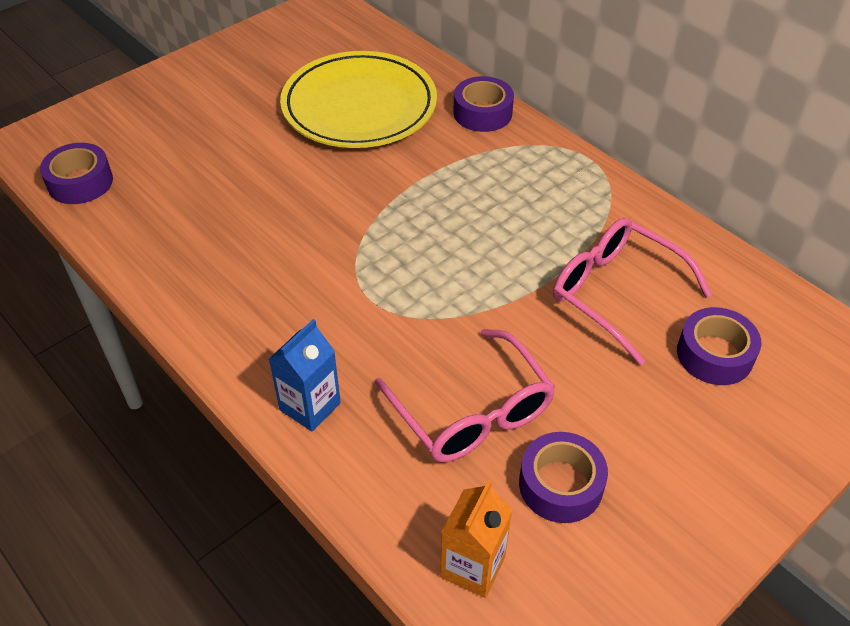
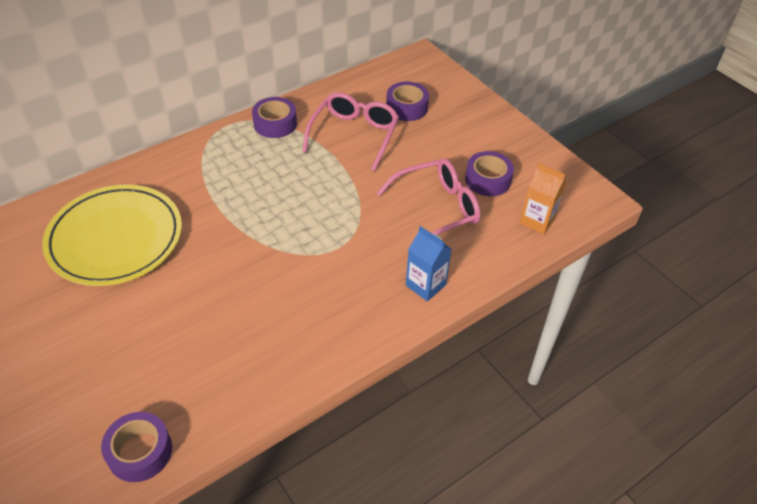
camera: 85 degrees left, 0 degrees up
(482, 113) = (157, 168): purple tape -> purple tape (275, 124)
(615, 293) = (354, 135): pink glasses -> pink glasses turned 150 degrees clockwise

